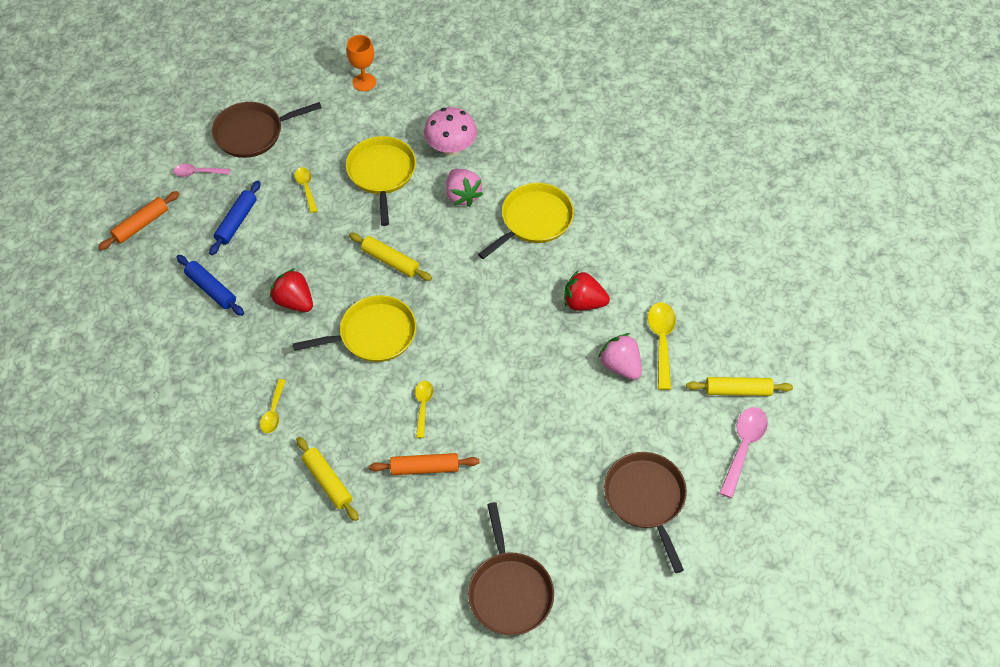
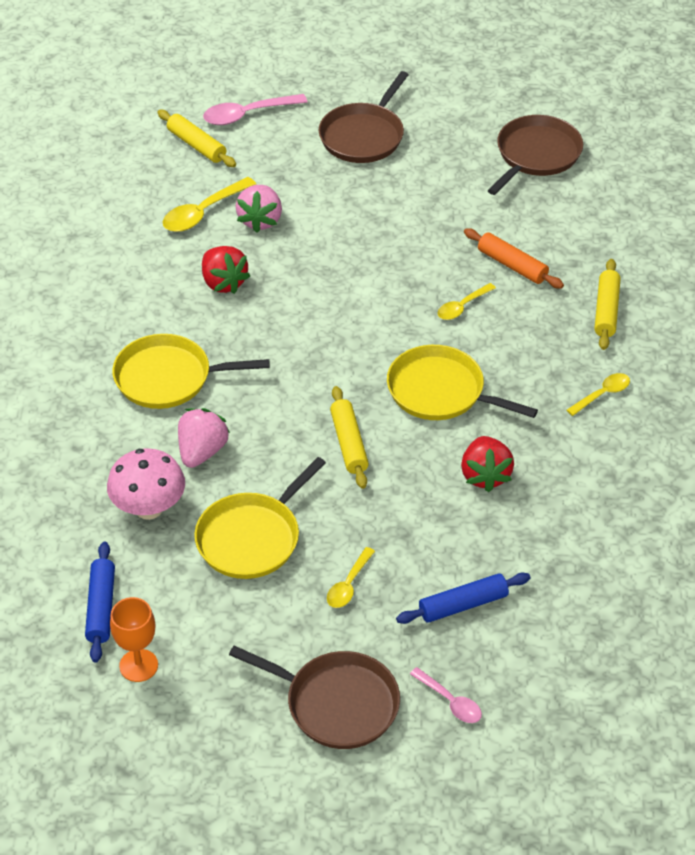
camera: 135 degrees left, 10 degrees down
(141, 225) = (574, 685): orange rolling pin -> none
(211, 289) = (559, 550): blue rolling pin -> blue rolling pin (101, 607)

